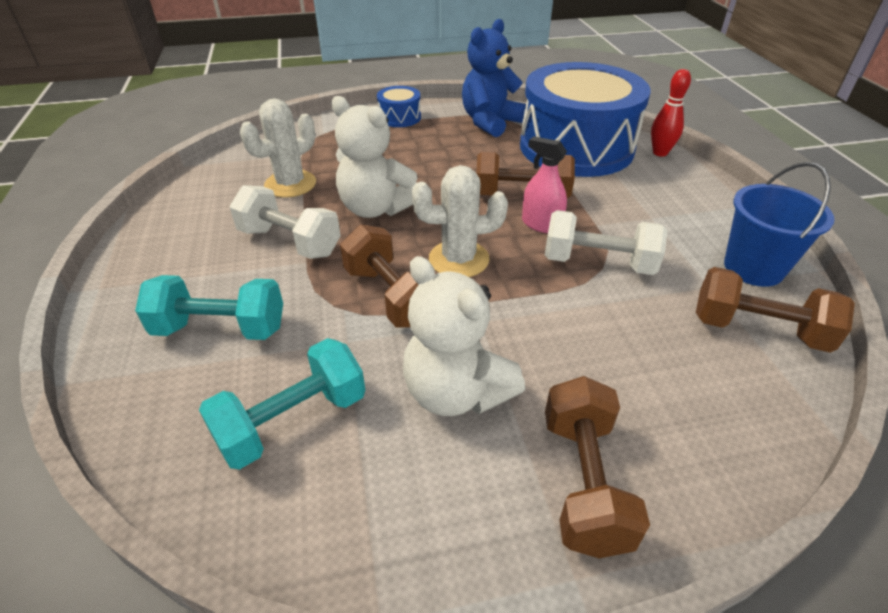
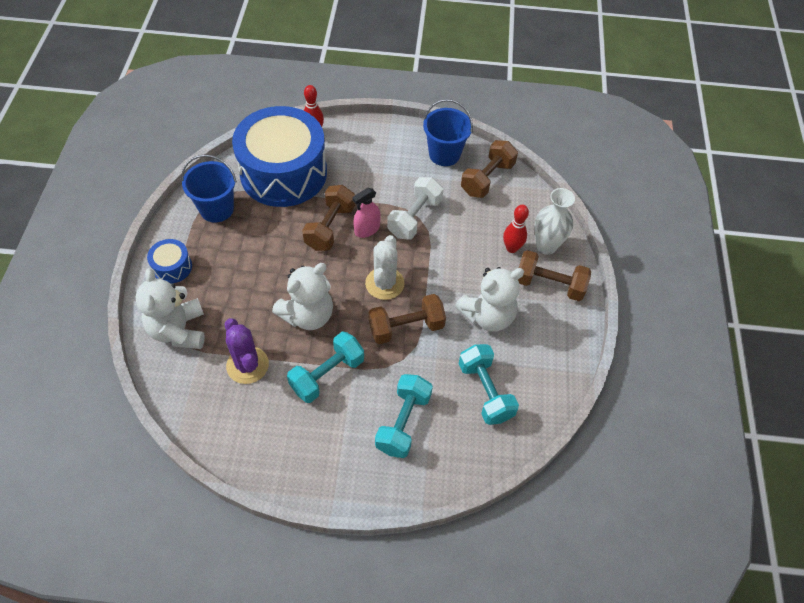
camera: 75 degrees left, 15 degrees up
(290, 184) = (247, 365): white cactus -> purple cactus
(290, 242) = (327, 375): white dumbbell -> turquoise dumbbell
(323, 137) = (179, 330): none -> white teddy bear
(490, 122) = (217, 209): blue teddy bear -> blue bucket
(630, 397) = (511, 248): none -> red bowling pin
(679, 456) = (546, 246): none -> white vase

